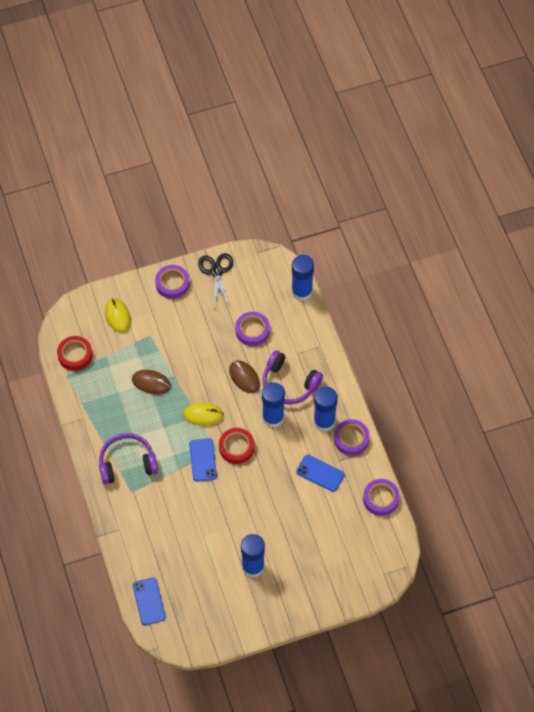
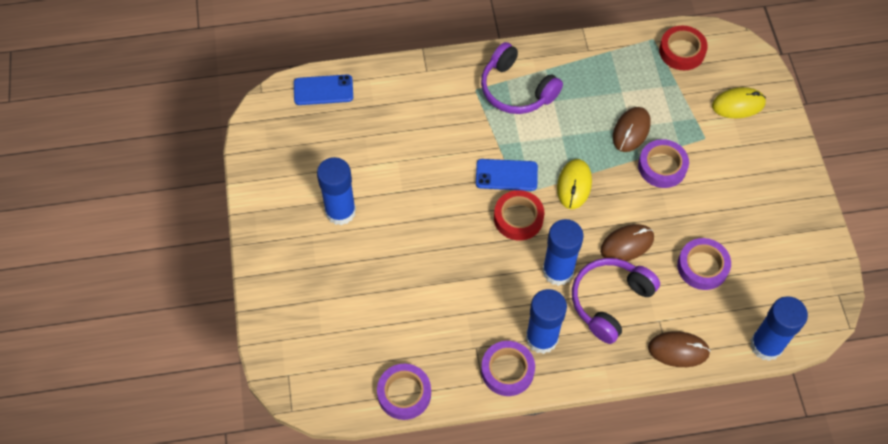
camera: 100 degrees right, 0 degrees up
(127, 463) = (516, 89): purple headphones -> purple headphones turned 135 degrees clockwise
(172, 284) = (787, 176): purple tape -> purple tape (662, 166)
(216, 271) = (806, 234): black scissors -> none
(315, 341) = (678, 350): none -> brown mouse
(320, 473) = (460, 318): blue phone -> none

